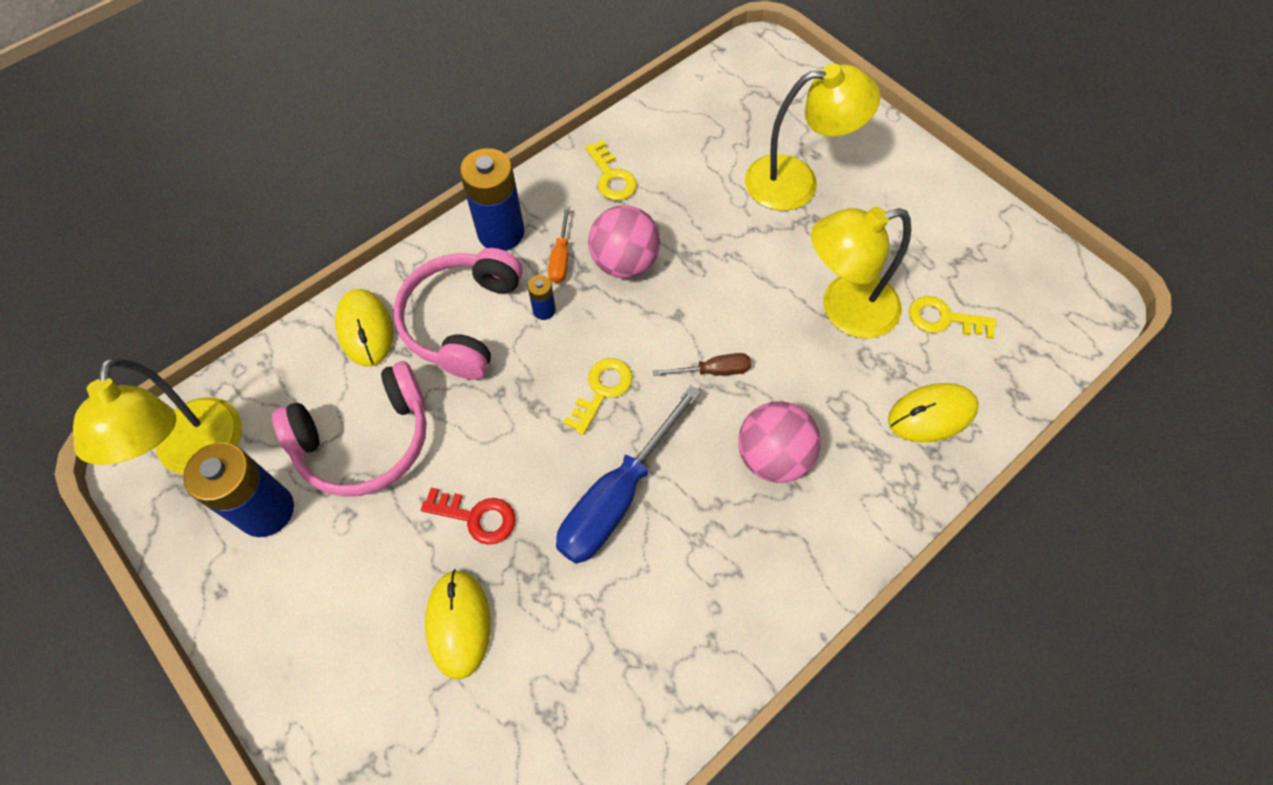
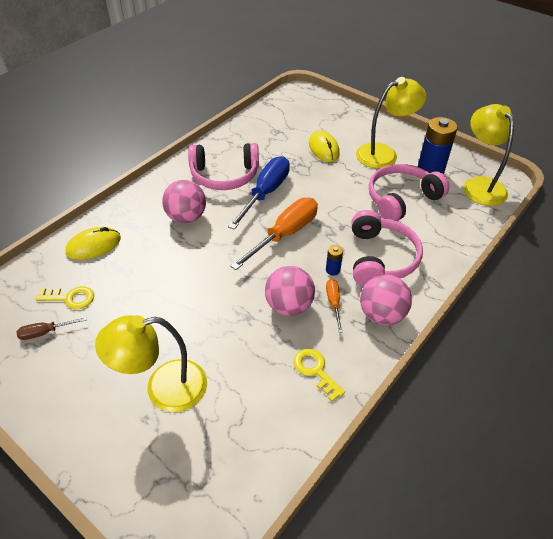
camera: 170 degrees right, 15 degrees down
(365, 329) = (435, 246): yellow mouse -> none
(477, 517) = (331, 179): red key -> none
(501, 233) = (382, 314): blue battery -> pink ball
(602, 390) = (285, 234): yellow key -> orange screwdriver
(693, 565) = (224, 175): none -> pink headphones
(713, 371) = (222, 251): brown screwdriver -> brown screwdriver (45, 332)
(844, 309) = (137, 295): yellow lamp -> yellow lamp (384, 153)

